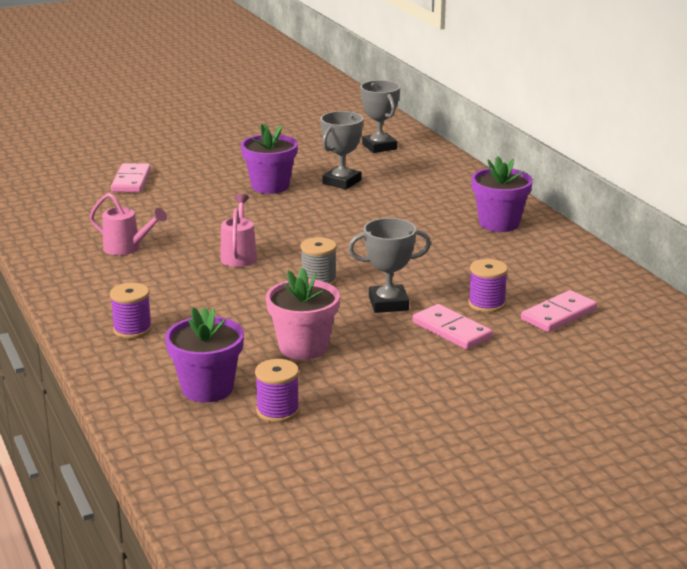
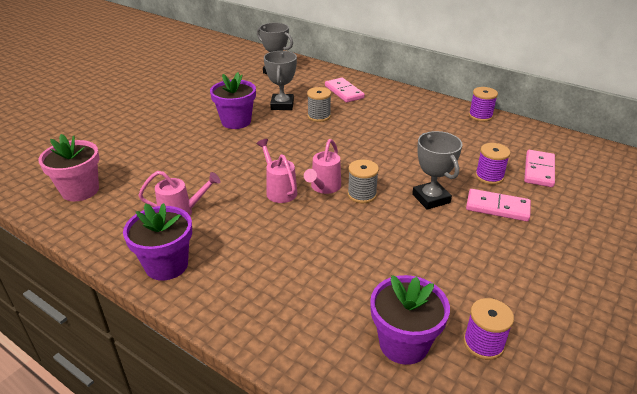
camera: 30 degrees left, 10 degrees up
(131, 181) = (121, 145): pink domino -> pink domino (344, 92)
(132, 329) = (272, 301): purple spool -> purple spool (480, 116)
(287, 265) = (324, 187): none -> pink watering can
(303, 347) = (424, 264): pink flower pot -> pink flower pot (80, 190)
(369, 202) = (319, 116): none -> grey spool
(388, 303) = (431, 198): grey trophy -> grey trophy turned 75 degrees counterclockwise
(499, 223) = (417, 110): purple flower pot -> purple flower pot (166, 265)

